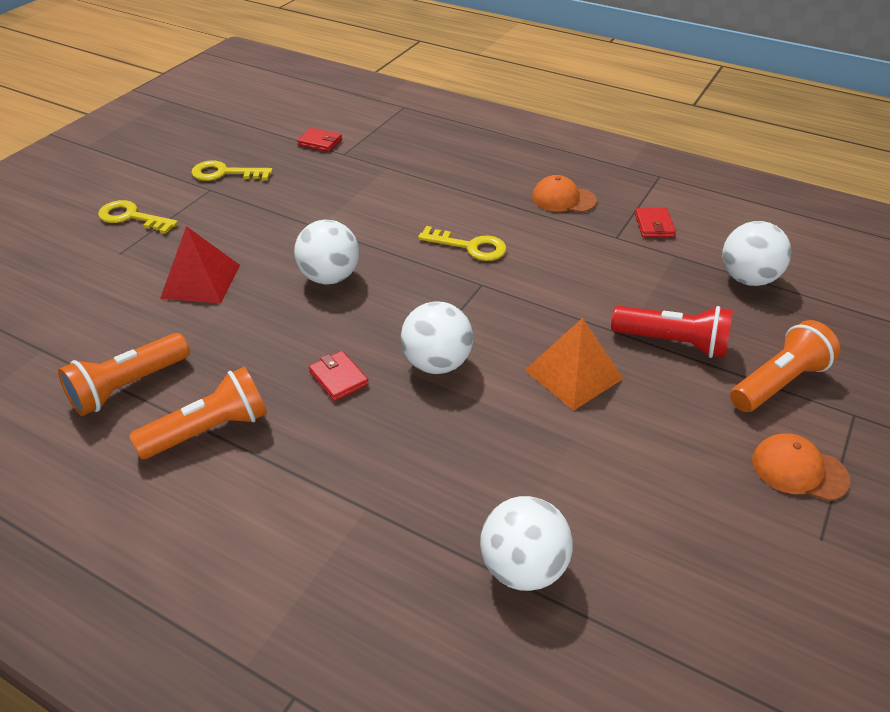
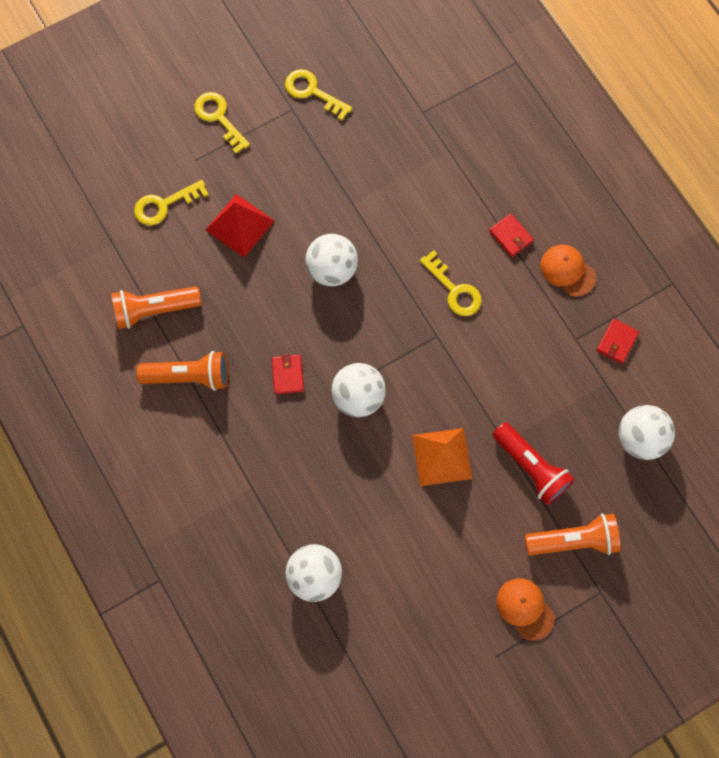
camera: 30 degrees right, 30 degrees up
(98, 296) = (164, 205): none -> yellow key
(320, 142) = (411, 84): red wallet -> red wallet (511, 236)

